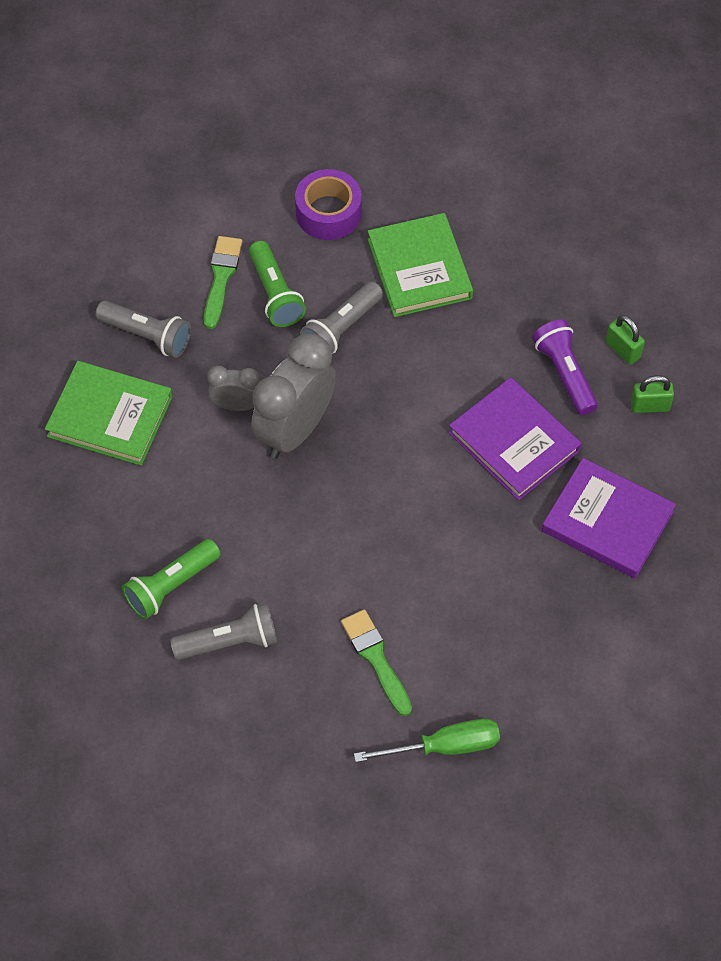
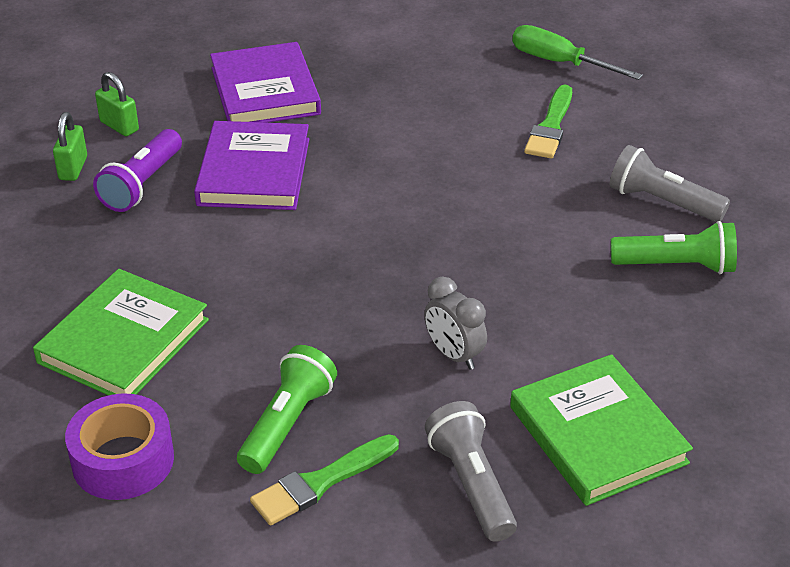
camera: 135 degrees left, 20 degrees down
(295, 430) = (423, 299): grey clock -> none
(341, 329) = (269, 346): grey flashlight -> none

